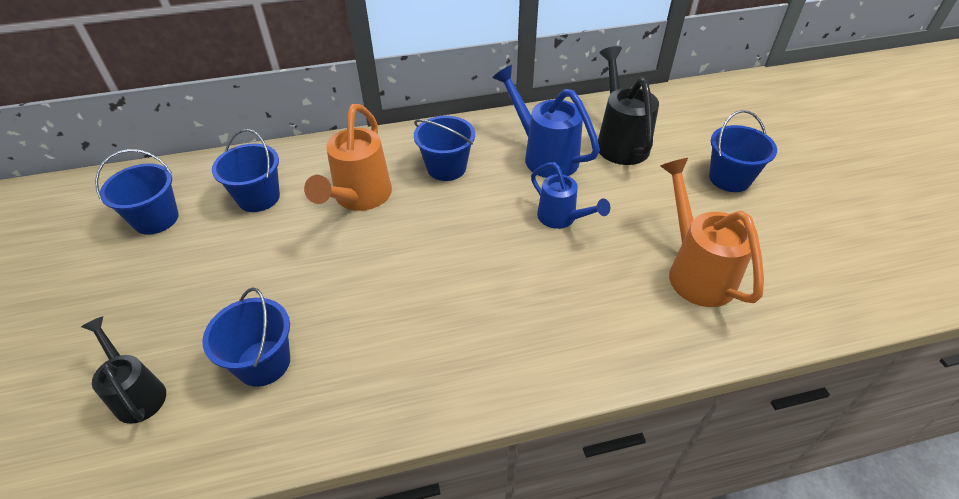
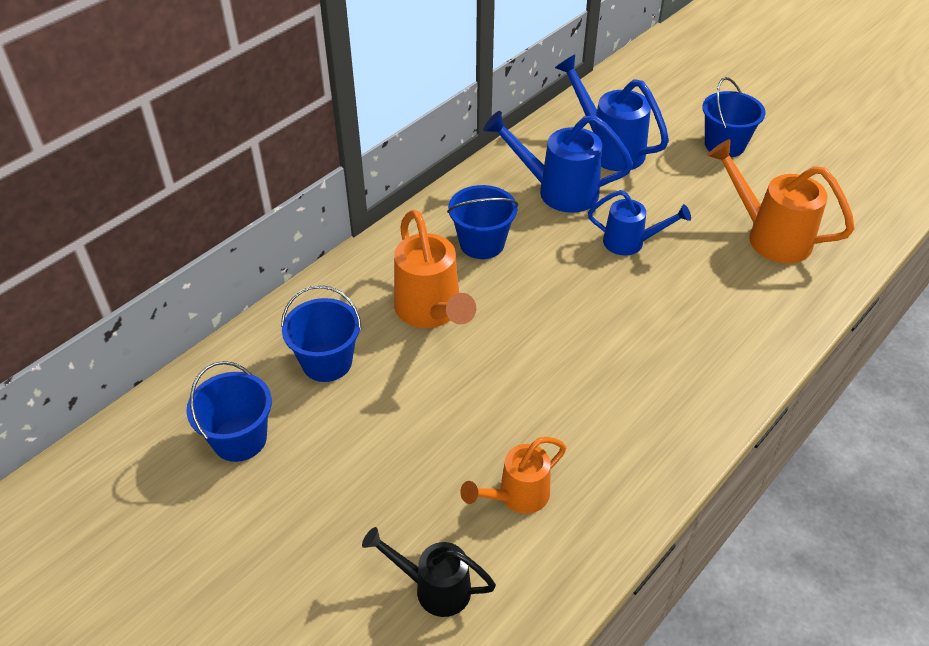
camera: 35 degrees left, 0 degrees up
(263, 363) = (516, 496): blue bucket -> orange watering can
(620, 141) = (608, 148): black watering can -> blue watering can

